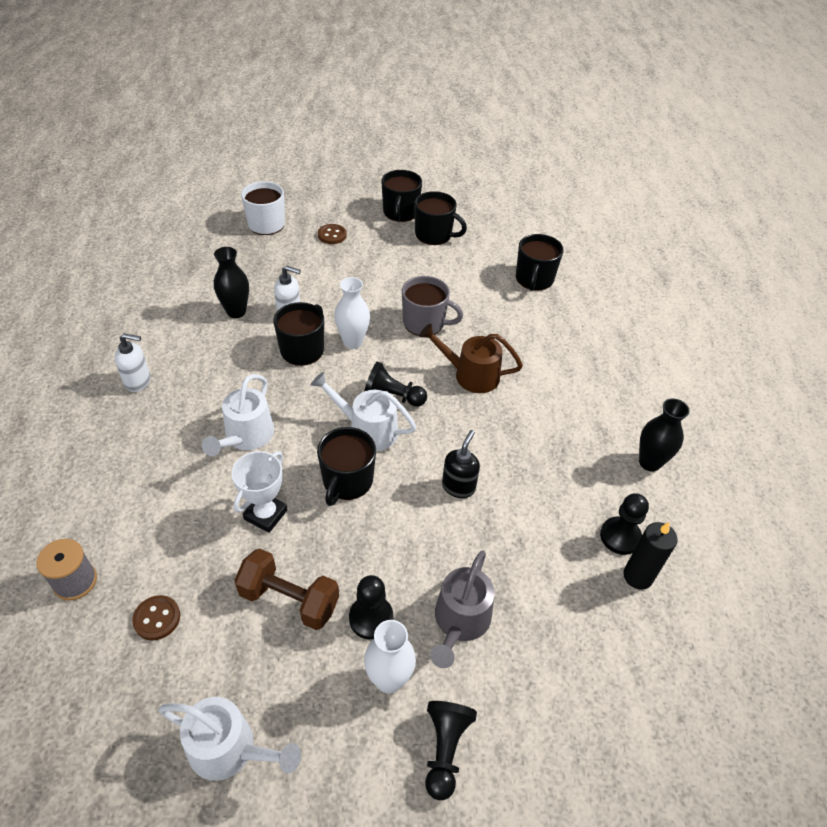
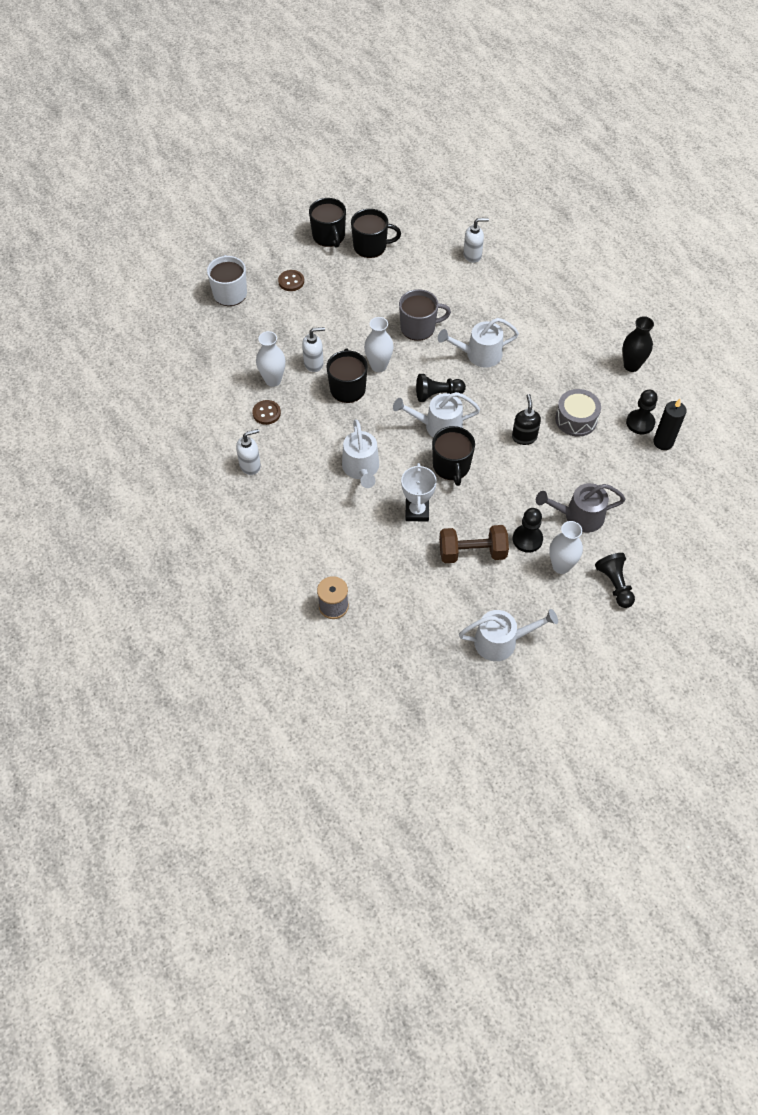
camera: 25 degrees left, 10 degrees up
(157, 618) = (403, 601): brown button -> brown button (266, 413)
(236, 312) = (273, 380): black vase -> white vase
(460, 621) = (579, 516): grey watering can -> grey watering can turned 90 degrees clockwise
(471, 375) = (479, 354): brown watering can -> white watering can
(534, 279) = (472, 255): black mug -> white soap dispenser
(537, 495) = (576, 419): none -> grey drum

